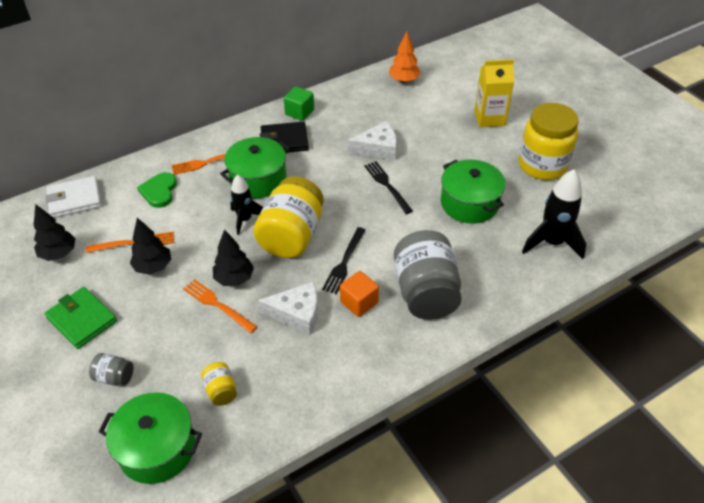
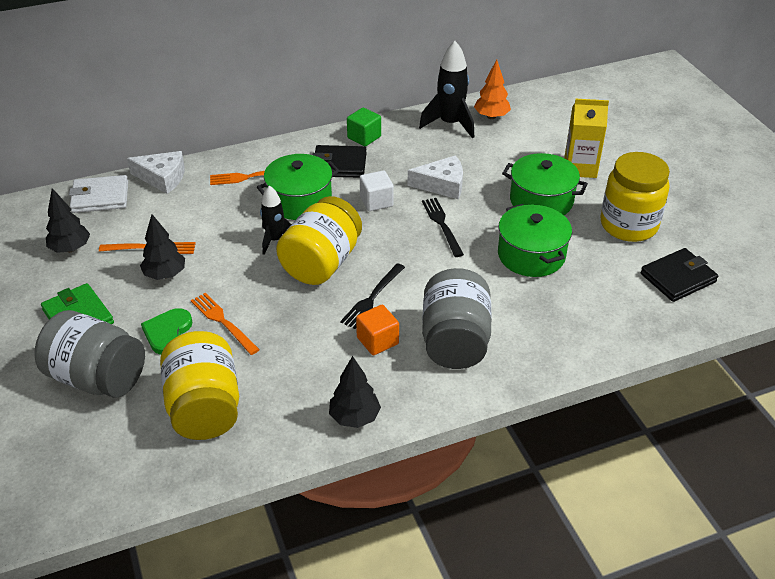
camera: 10 degrees right, 5 degrees down
(114, 377) = (97, 377): grey jar -> grey jar, size x2.27
(157, 448) = (123, 453): green pot -> green pot (541, 201)
(159, 191) = (190, 200): green heart -> green heart (168, 333)
(221, 390) = (205, 407): yellow jar -> yellow jar, size x2.27
(234, 278) = (248, 298): black tree -> black tree (354, 417)
(297, 313) = (306, 342): white cheese -> white cheese (162, 178)
(325, 171) = (376, 201): none -> white cube
(552, 242) = (616, 309): black rocket -> black rocket (450, 124)
(594, 207) = (678, 278): none -> black wallet

